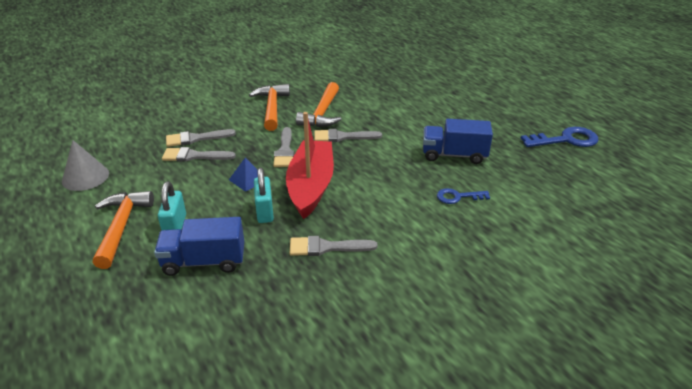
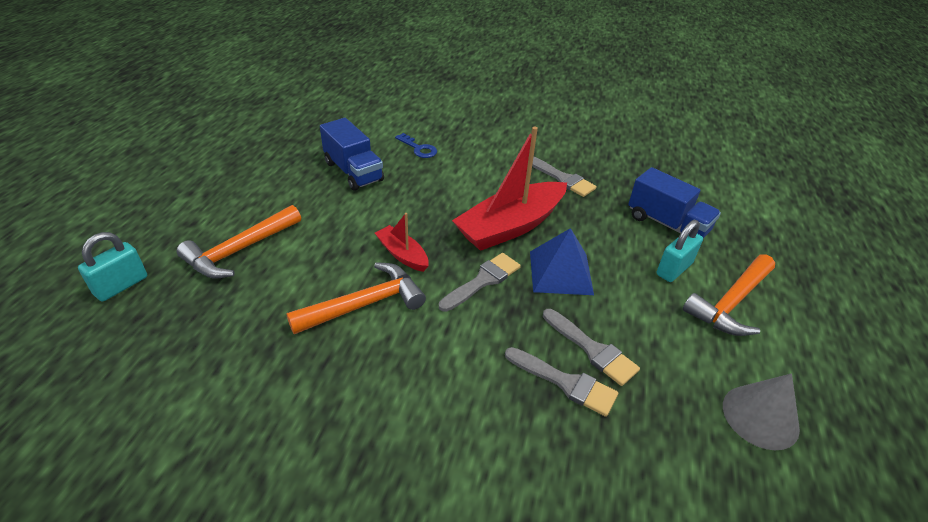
camera: 135 degrees left, 5 degrees up
(248, 179) = (560, 272): blue pyramid -> blue pyramid, size x1.63
(265, 211) = (579, 231): turquoise padlock -> turquoise padlock (121, 285)
(272, 108) = (404, 366): orange hammer -> orange hammer (240, 250)
(342, 137) = (402, 254): grey brush -> red boat
(566, 140) = (255, 127): blue key -> none

